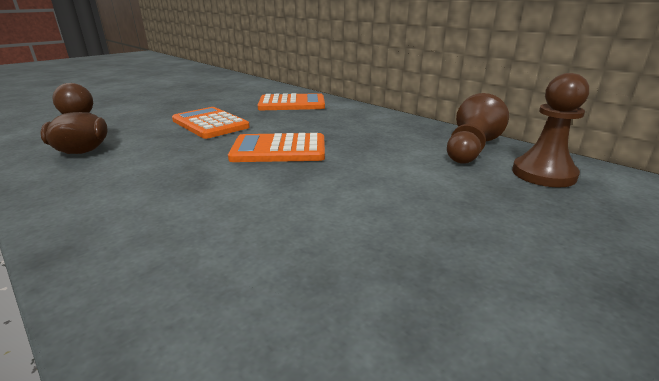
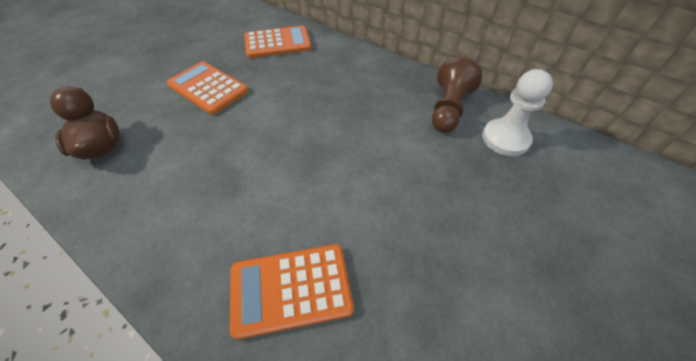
camera: 10 degrees left, 25 degrees up
(279, 150) = (286, 126): orange calculator -> orange calculator (291, 289)
(543, 174) = (505, 139): brown pawn -> white pawn

